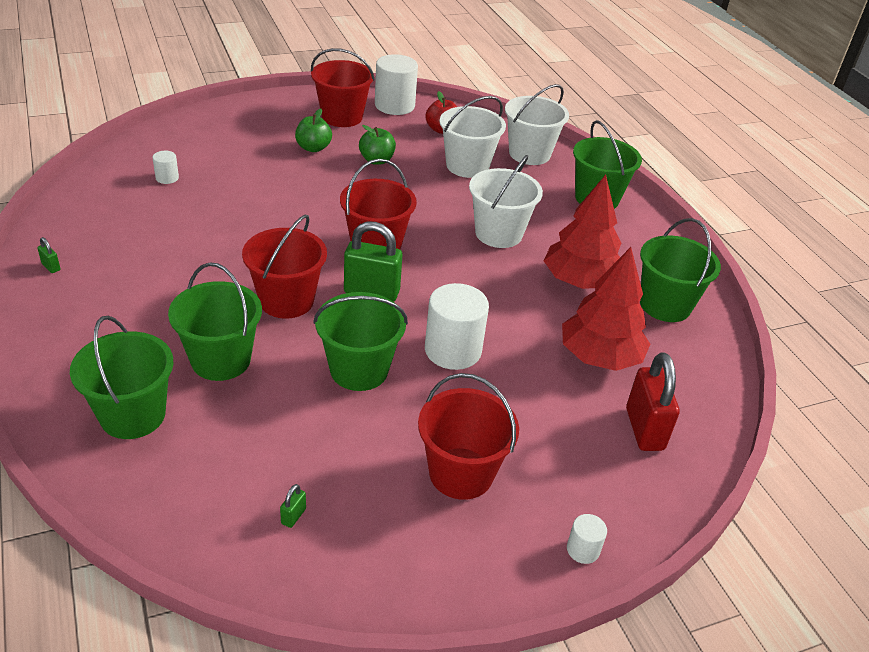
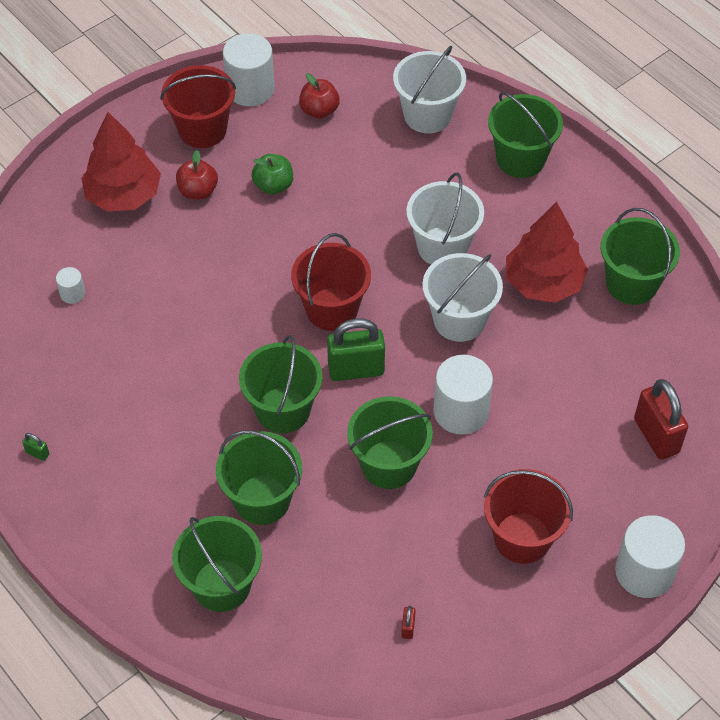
camera: 15 degrees left, 15 degrees up
(286, 300) = (283, 410): red bucket -> green bucket
(293, 516) = (408, 628): green padlock -> red padlock
(313, 148) = (198, 191): green apple -> red apple
(467, 166) = (371, 159): white bucket -> white bucket (459, 320)
(583, 549) = (644, 572): white cylinder -> white cylinder, size x2.10
(599, 357) = (592, 370): red tree -> red tree (123, 195)

